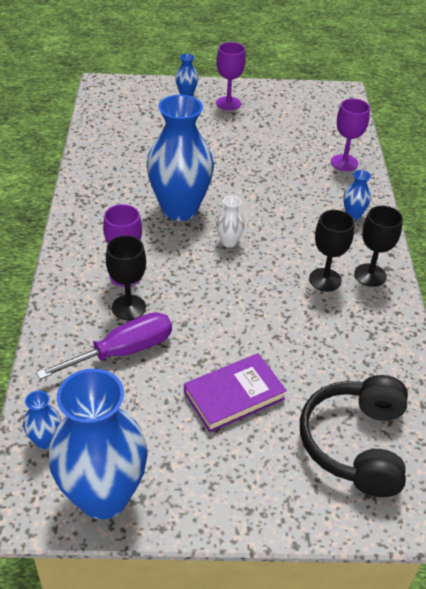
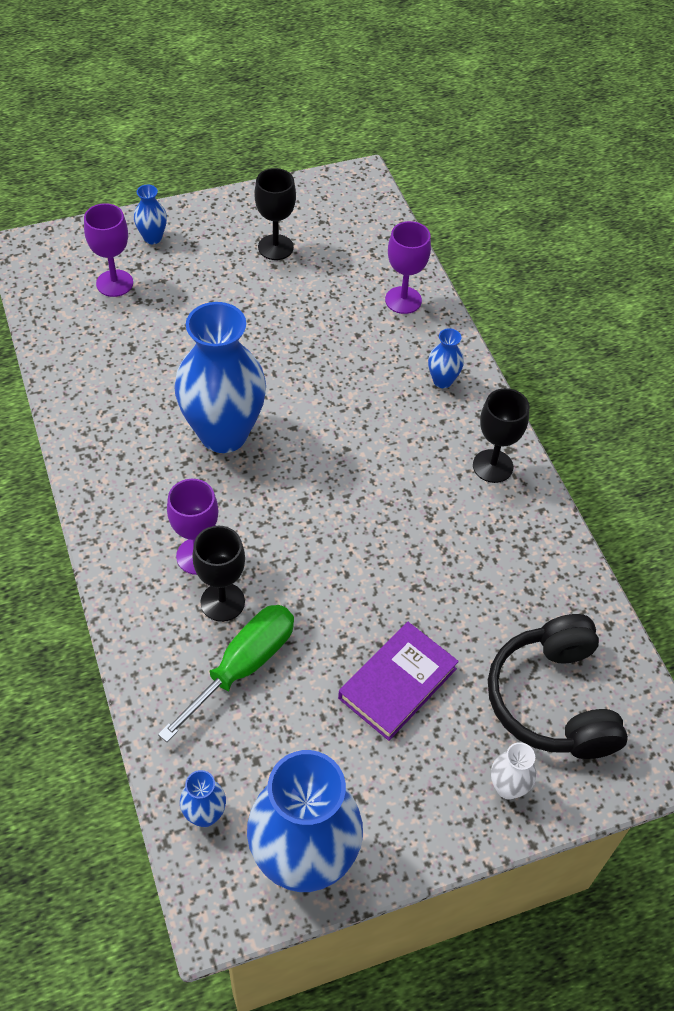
camera: 20 degrees left, 10 degrees up
(123, 351) = (243, 666): purple screwdriver -> green screwdriver
(228, 103) = (216, 238): purple goblet -> purple goblet (114, 283)
(229, 242) = (306, 466): white vase -> white vase (507, 787)
(325, 280) = (442, 489): black goblet -> black goblet (275, 247)

